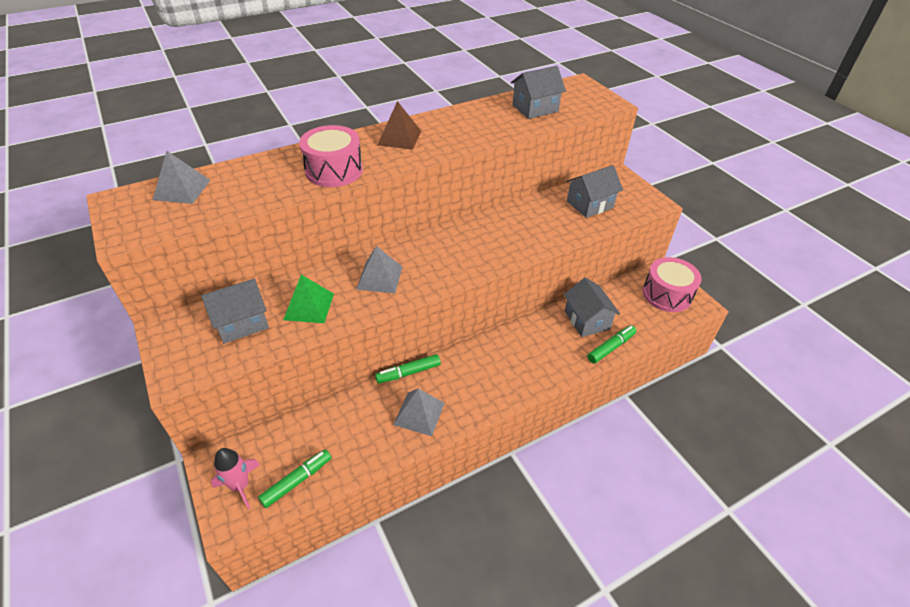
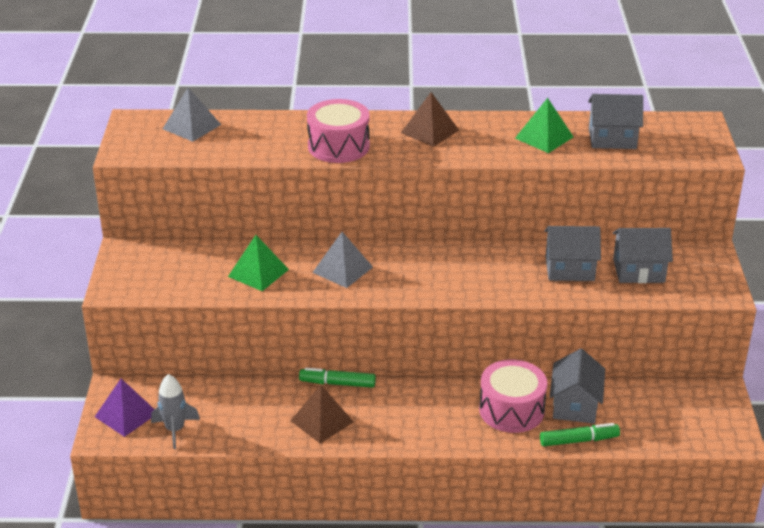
camera: 30 degrees right, 10 degrees down
(240, 486) = (126, 414): pink rocket -> purple pyramid
(242, 322) = (191, 266): grey house -> grey house (569, 269)
(297, 481) = (175, 430): green marker -> grey rocket
(419, 413) = (322, 421): grey pyramid -> brown pyramid
(488, 120) = (544, 137): none -> green pyramid
(667, 294) = (703, 415): pink drum -> pink drum (511, 410)

